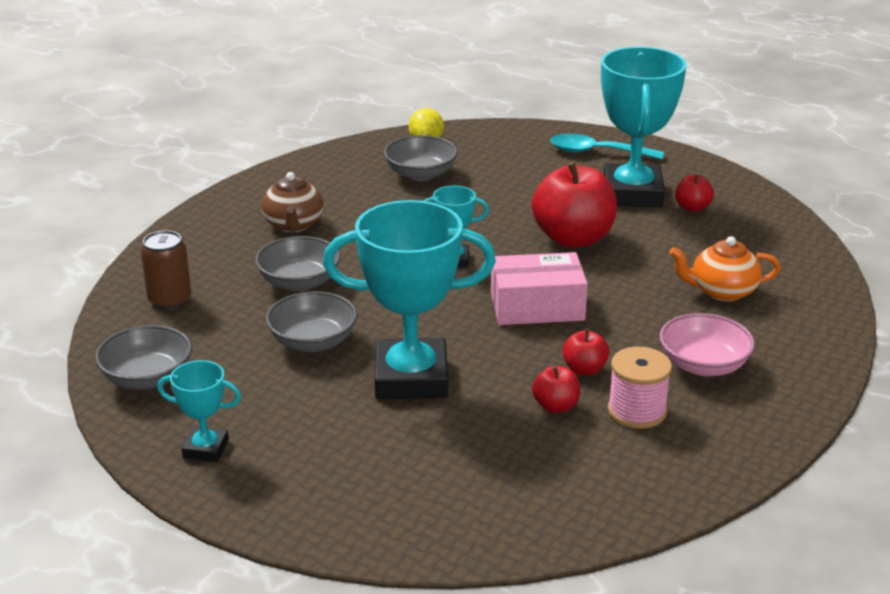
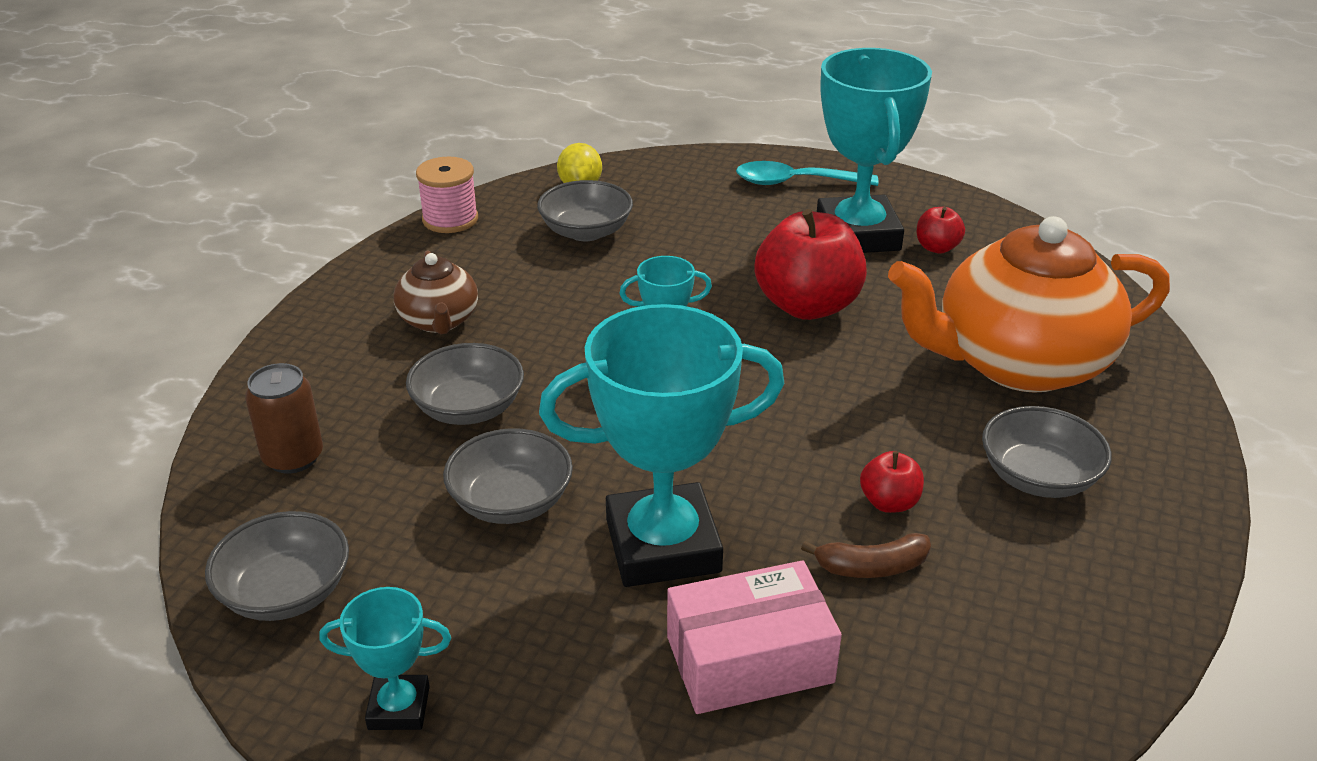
camera: 10 degrees left, 5 degrees up
(537, 306) = (795, 411): pink box -> pink box (749, 659)
(556, 406) = (872, 567): red apple -> brown banana
(637, 411) = (980, 561): pink spool -> pink spool (450, 219)
(703, 365) = (1038, 477): pink bowl -> grey bowl
(722, 291) = (1018, 363): orange teapot -> orange teapot, size x2.05

